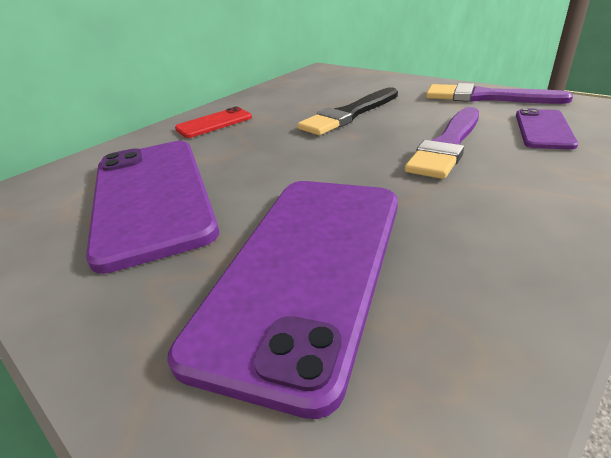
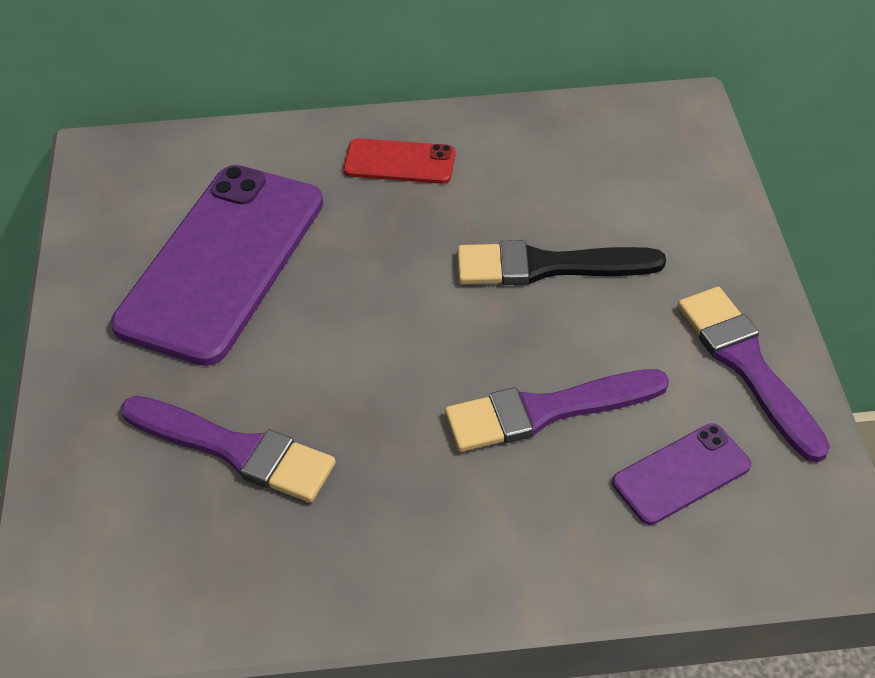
camera: 40 degrees right, 15 degrees up
(306, 268) = (234, 450): purple phone -> purple brush

